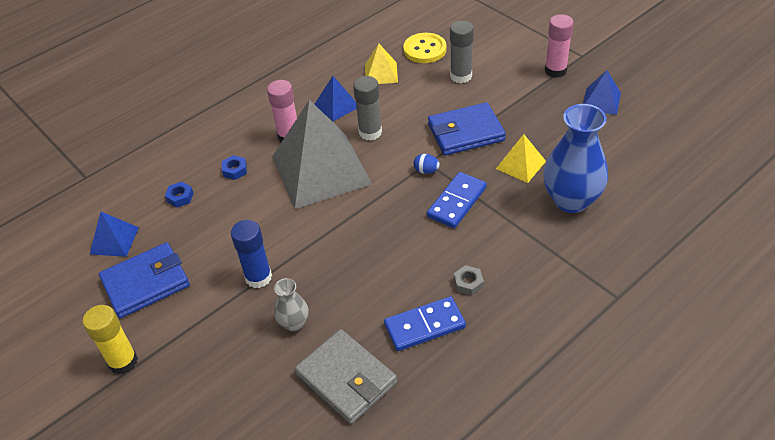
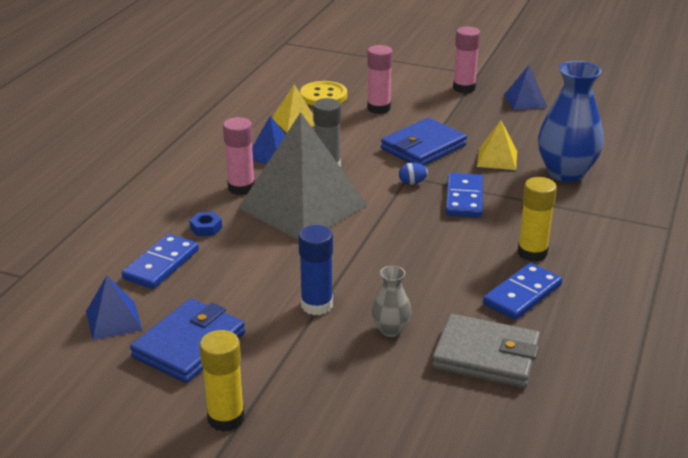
camera: 30 degrees left, 15 degrees down
(180, 197) = (161, 264): blue nut -> blue domino
(461, 76) = (378, 108): grey glue stick -> pink glue stick
(468, 283) = (532, 253): grey nut -> yellow glue stick

